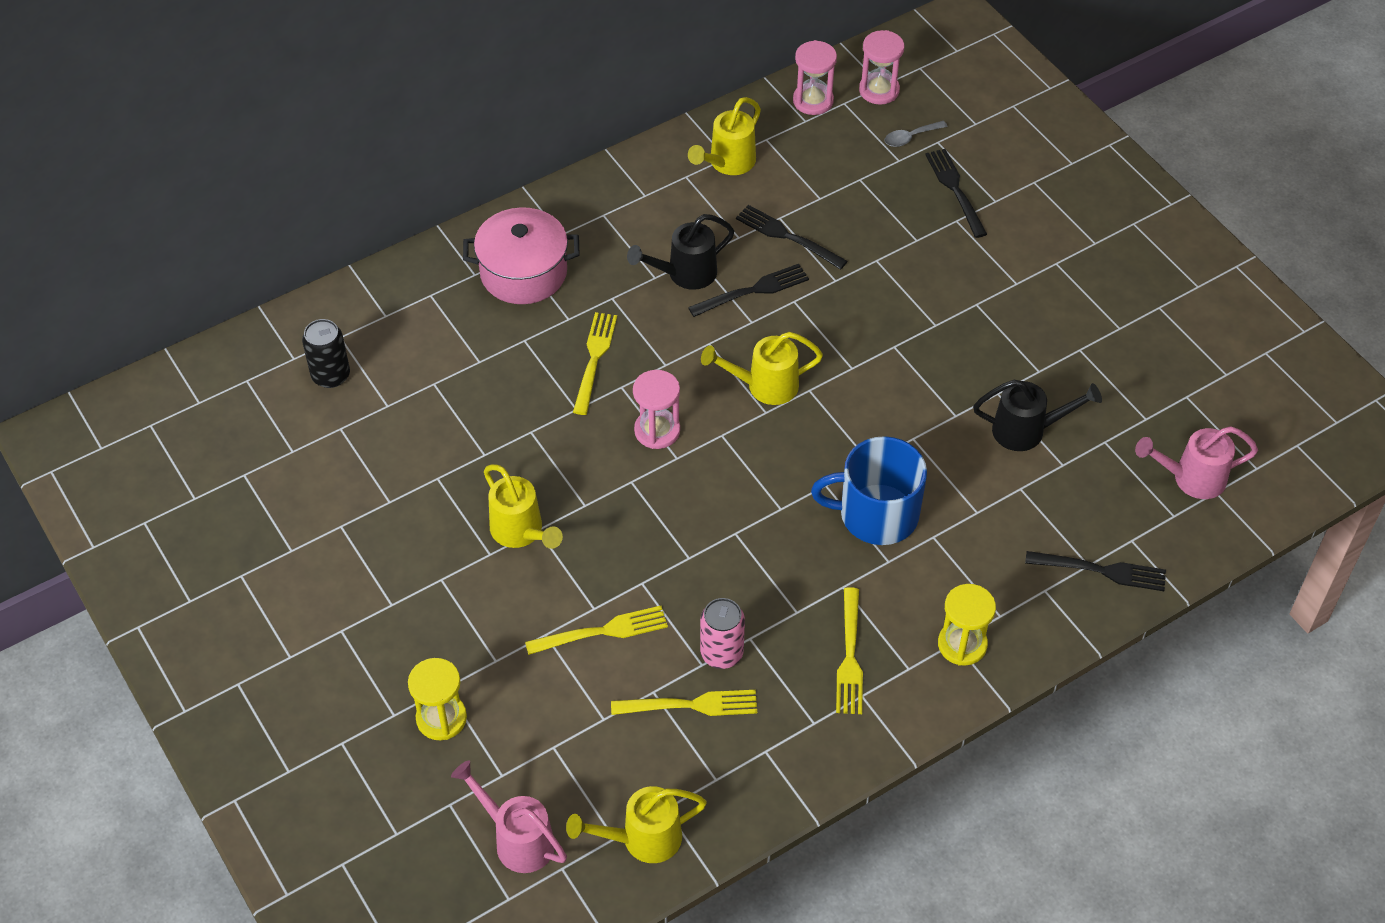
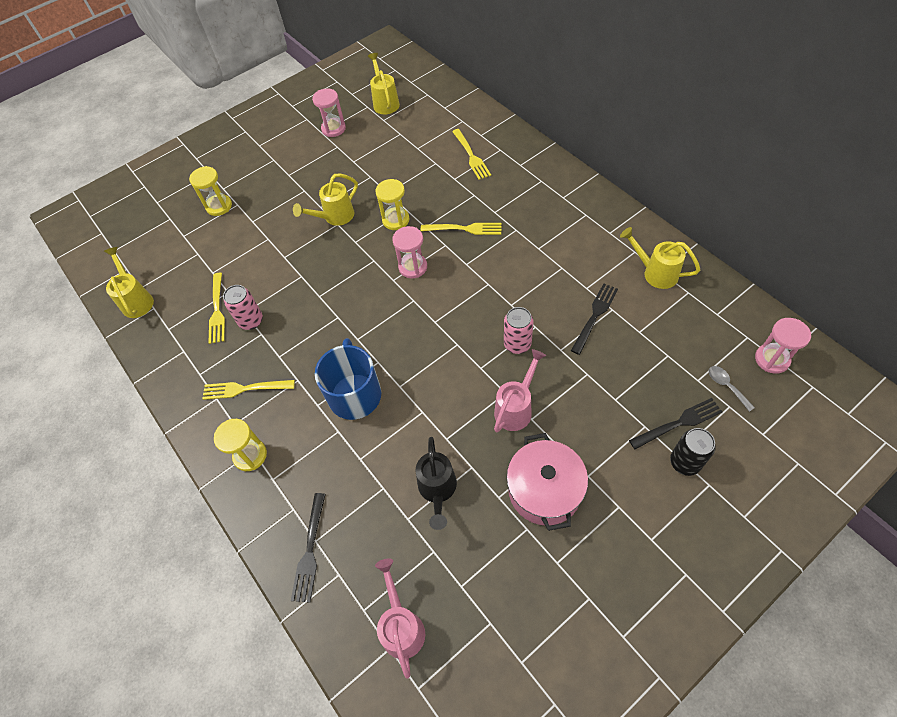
camera: 90 degrees right, 5 degrees up
(331, 375) = (435, 123): black can -> black can (685, 462)
(517, 840) = (145, 248): pink watering can -> pink watering can (516, 408)
(523, 273) = (526, 185): pink pot -> pink pot (544, 490)
(551, 447) = (396, 220): none -> yellow hourglass
(602, 631) = (268, 263): yellow fork -> yellow fork (471, 156)
(685, 274) = (545, 263): black watering can -> none
(753, 291) = (539, 302): black fork -> none
(765, 386) = (456, 318): yellow watering can -> yellow watering can (385, 102)
(813, 101) = (740, 316): pink hourglass -> pink hourglass (333, 129)
(820, 323) = (517, 344): none -> pink can

